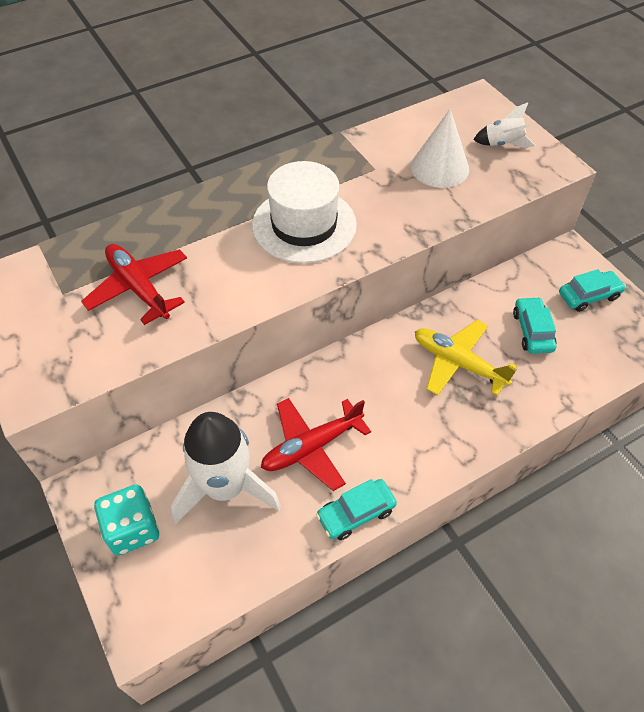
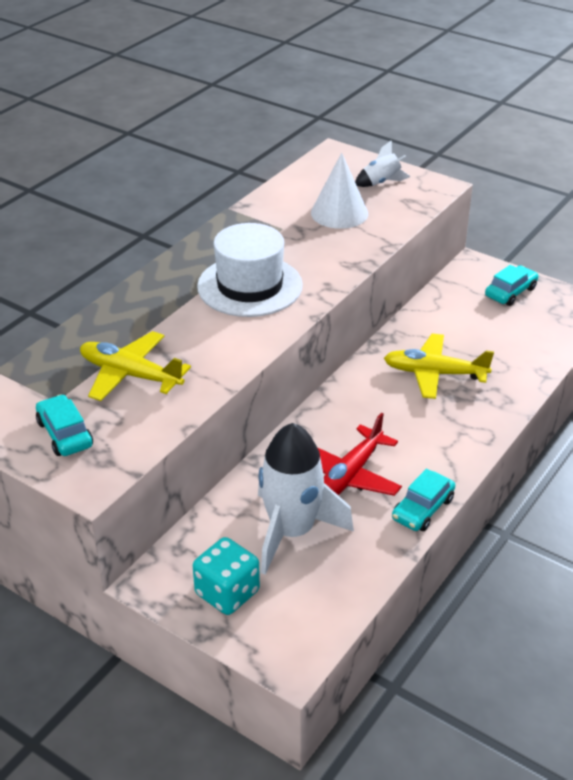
camera: 25 degrees left, 15 degrees down
(139, 288) = (130, 375): red plane -> yellow plane
(532, 331) = (481, 331): turquoise car -> turquoise car (65, 434)

